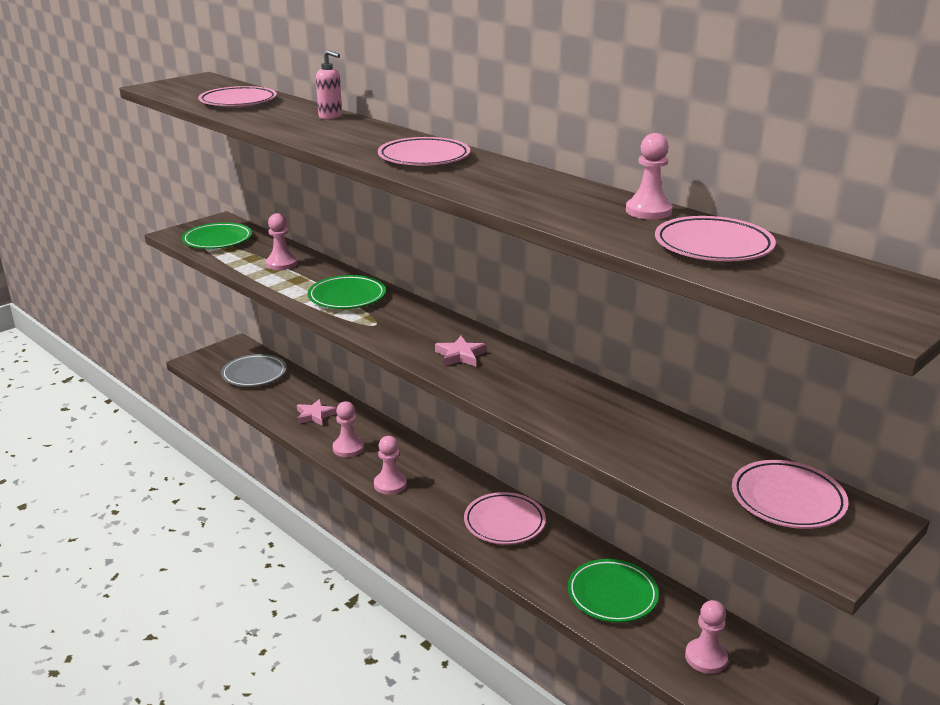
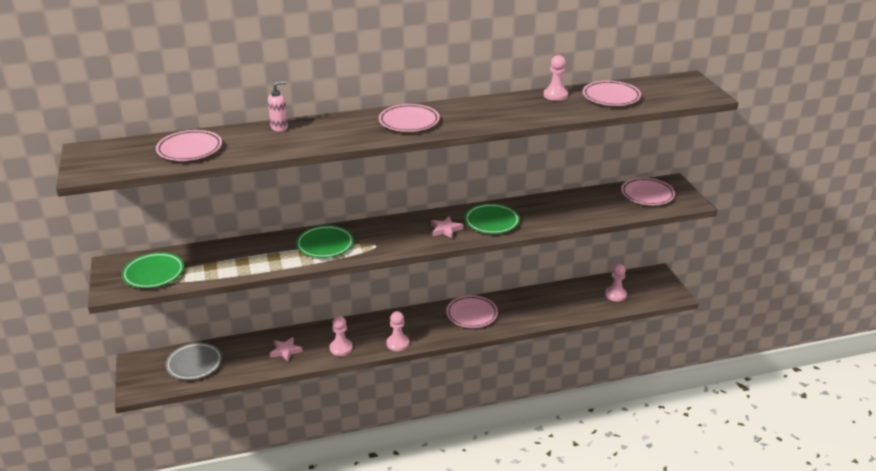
camera: 60 degrees left, 5 degrees up
(281, 264) = (237, 256): pink pawn -> none
(612, 595) = (556, 303): green plate -> green plate (492, 222)

